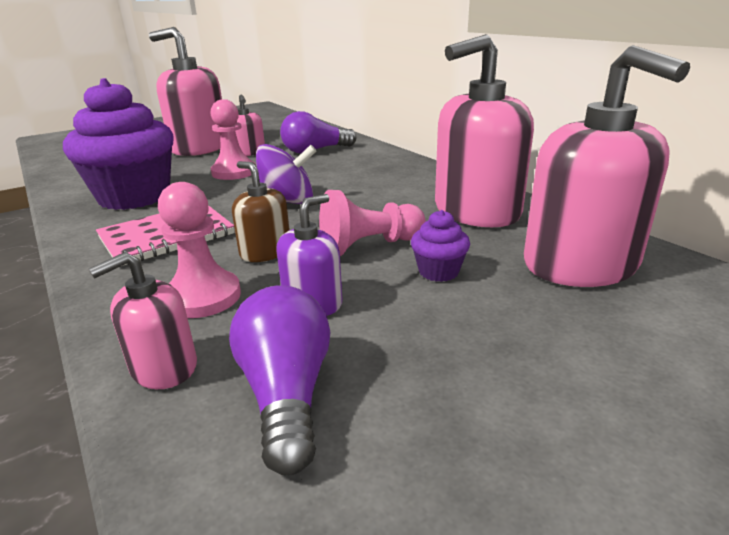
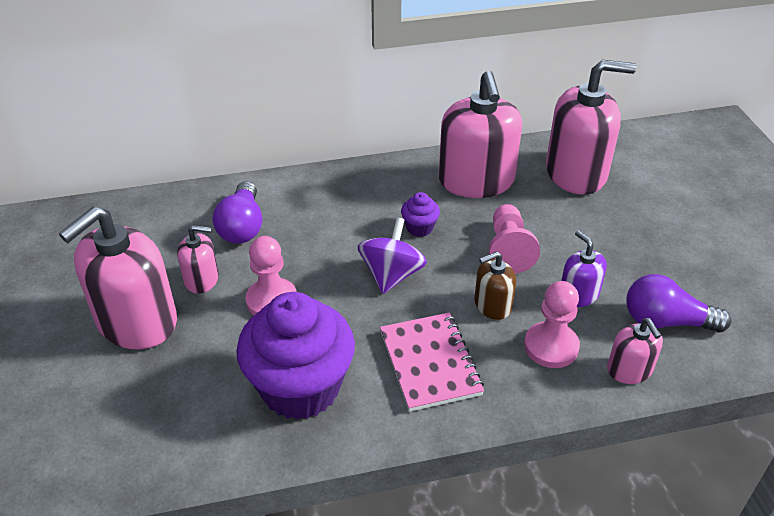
camera: 70 degrees left, 15 degrees up
(438, 271) = (561, 230): purple cupcake -> purple cupcake (419, 228)

